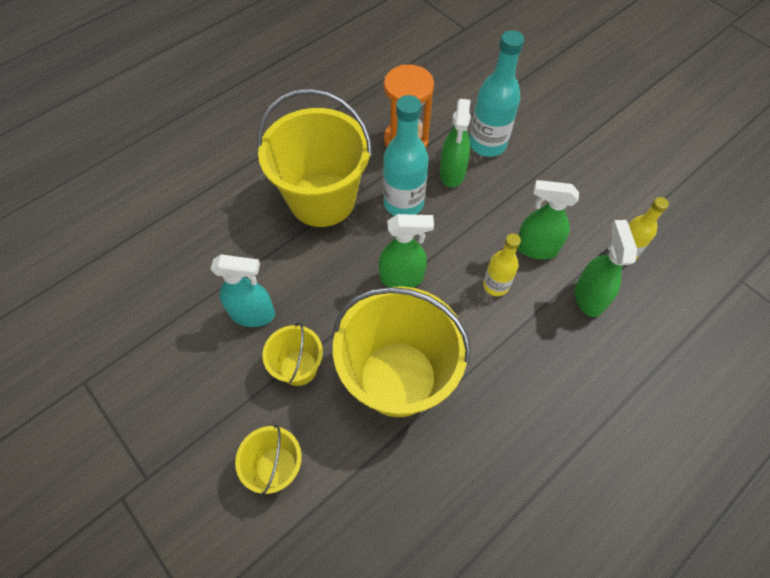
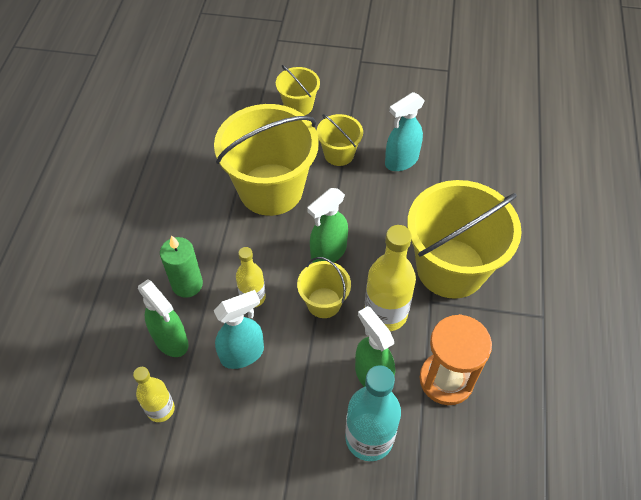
camera: 140 degrees right, 5 degrees down
(403, 203) = (385, 313): turquoise bottle -> yellow bottle
(442, 242) = (324, 302): none -> yellow bucket
(535, 248) = (242, 354): green spray bottle -> turquoise spray bottle
(545, 337) = (187, 284): none -> green candle

